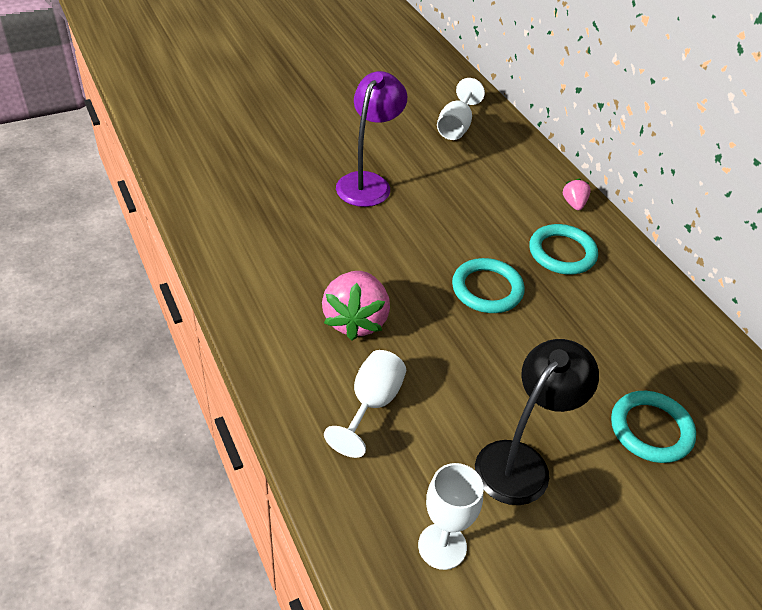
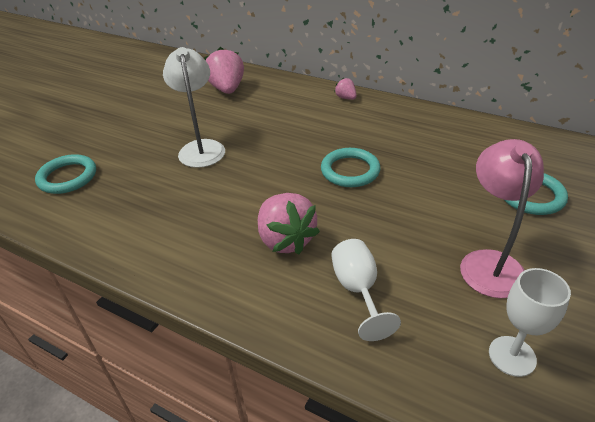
camera: 30 degrees left, 5 degrees down
(368, 182) = (201, 148): purple lamp -> white lamp
(456, 126) = (227, 89): white goblet -> pink strawberry
(521, 461) = (489, 262): black lamp -> pink lamp
(562, 253) = (370, 127): turquoise ring -> turquoise ring (67, 177)

